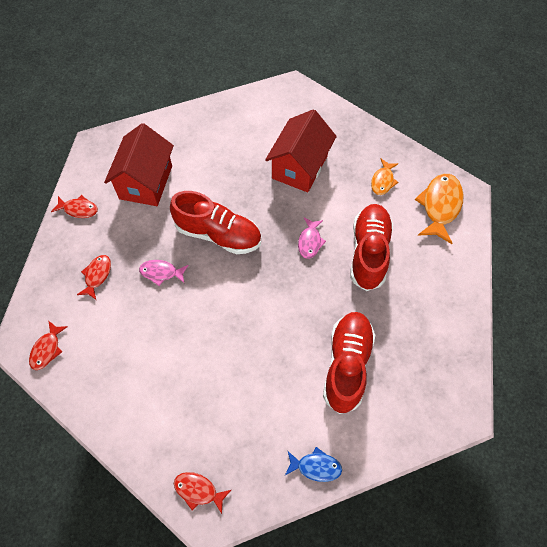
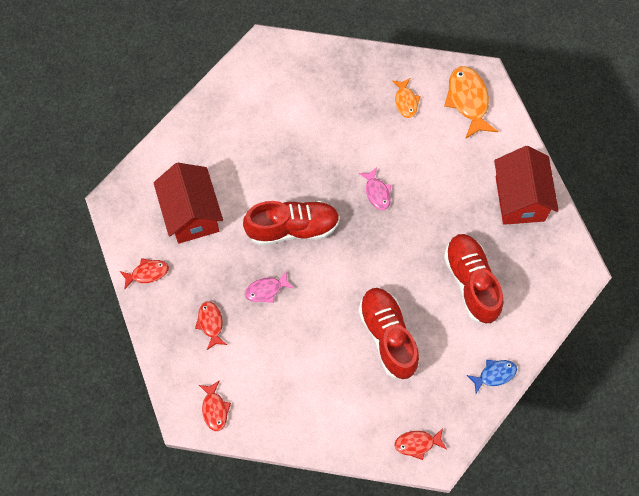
camera: 30 degrees left, 5 degrees up
(299, 167) = (324, 125): red house -> red house (520, 198)
(369, 252) = (432, 176): red shoe -> red shoe (387, 336)

